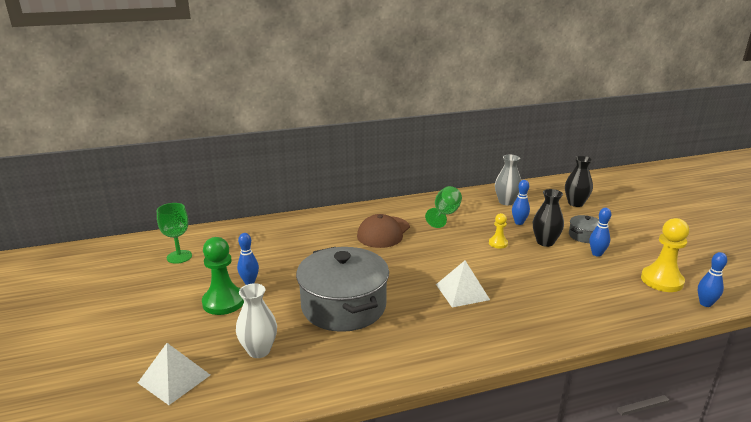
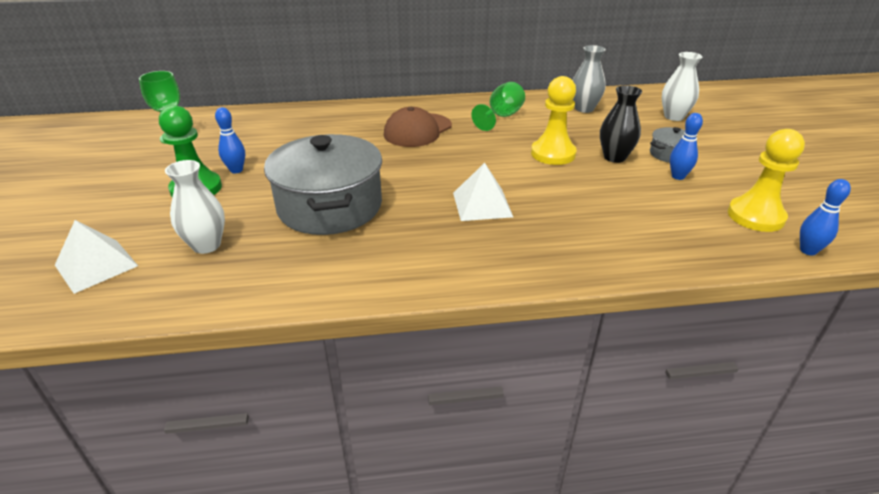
camera: 10 degrees right, 10 degrees up
(498, 243) = (553, 154): yellow pawn -> yellow pawn, size x1.86
(519, 222) = (590, 133): blue bowling pin -> none
(575, 203) = (674, 116): black vase -> white vase

